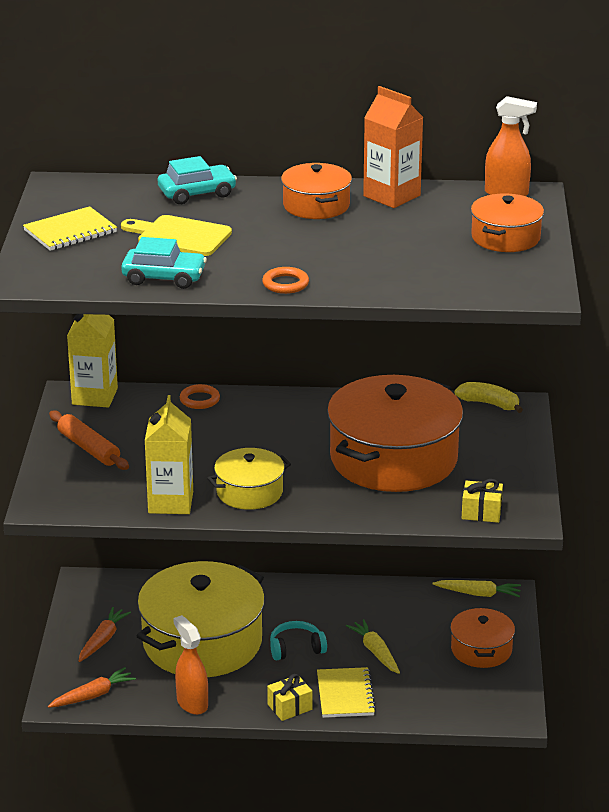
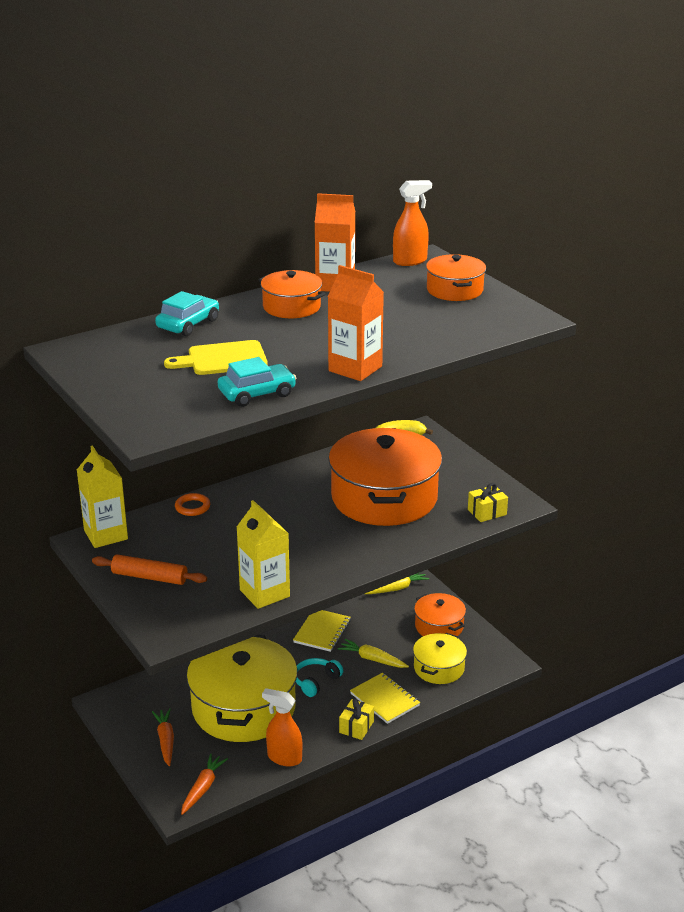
camera: 35 degrees left, 0 degrees up
(70, 231) = (128, 383): yellow notebook -> yellow notebook (322, 631)
(249, 492) = (313, 561): yellow pot -> yellow pot (439, 668)
(285, 284) = (355, 369): orange ring -> orange carton

